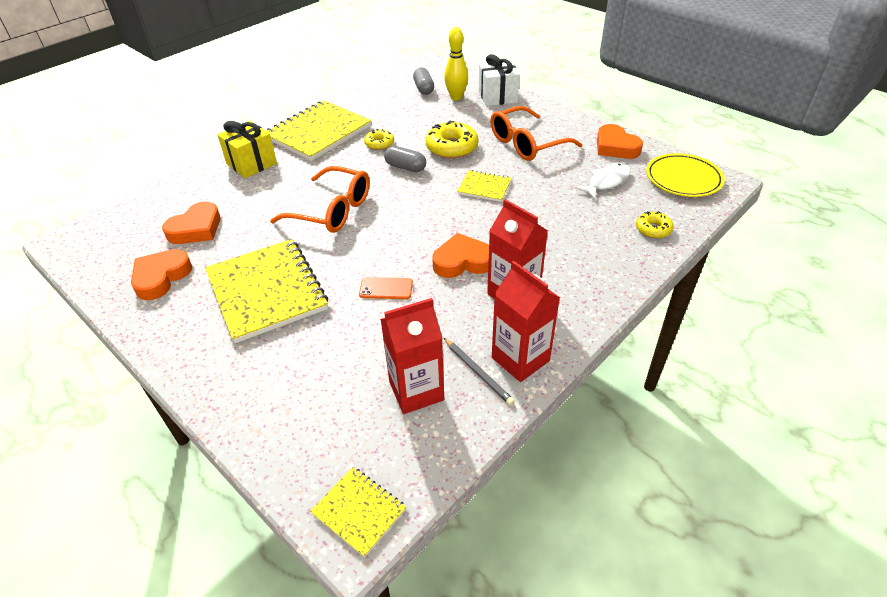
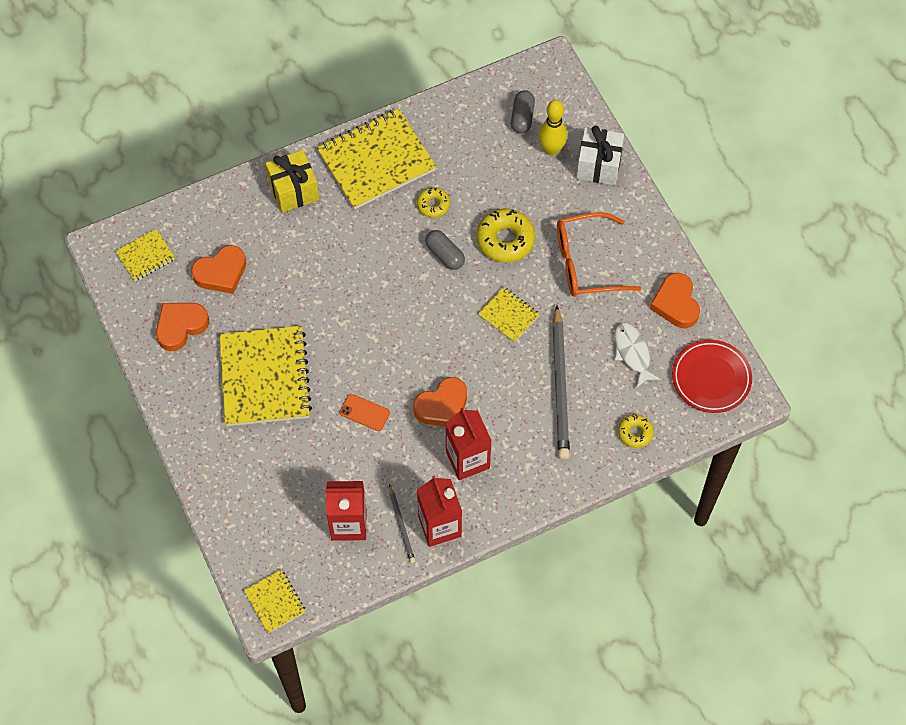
camera: 20 degrees right, 20 degrees up
(113, 237) = (145, 256): none -> yellow notebook
(332, 211) = (351, 294): orange glasses -> none
(462, 261) = (442, 406): orange heart -> orange heart turned 135 degrees clockwise
(562, 217) = (560, 386): none -> grey pencil
(606, 182) = (632, 353): white fish -> white fish turned 90 degrees counterclockwise
(683, 179) = (711, 378): yellow plate -> red plate

